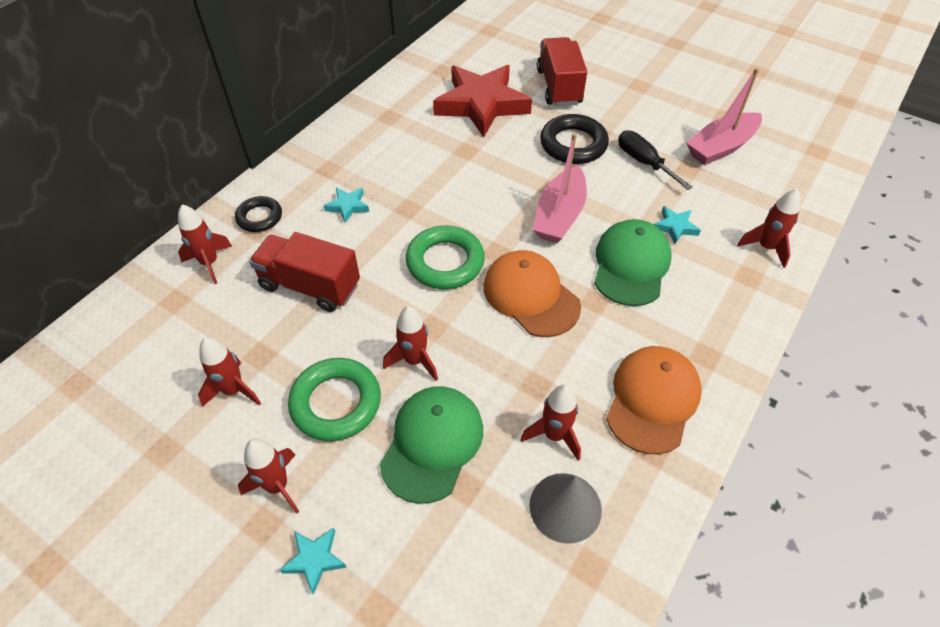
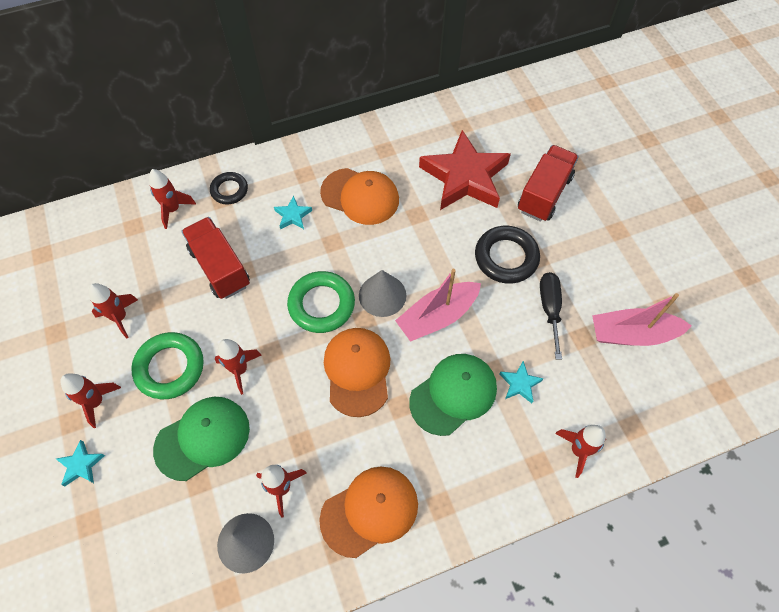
camera: 35 degrees right, 10 degrees up
(400, 161) = (360, 196): none -> orange cap
(495, 225) = (382, 295): none -> grey cone

